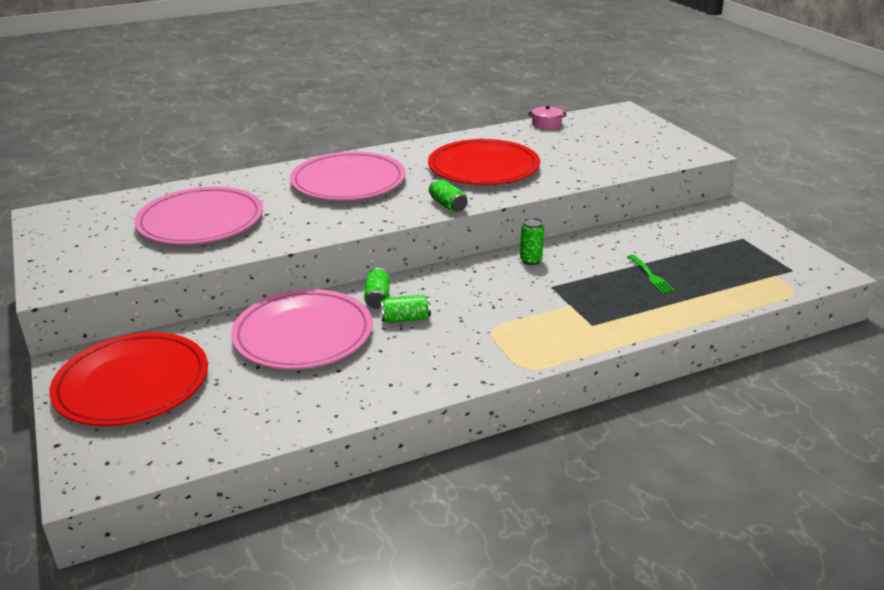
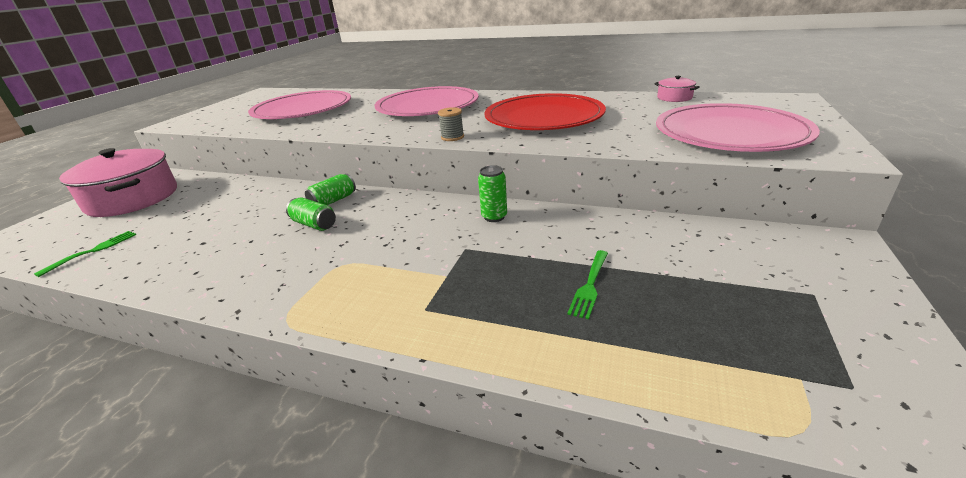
camera: 45 degrees right, 0 degrees up
(132, 383) = (132, 198): red plate -> pink pot
(241, 424) = (92, 251): none -> green fork
(303, 334) = (247, 207): pink plate -> pink plate (730, 133)
(448, 205) = (452, 137): green can -> grey spool

